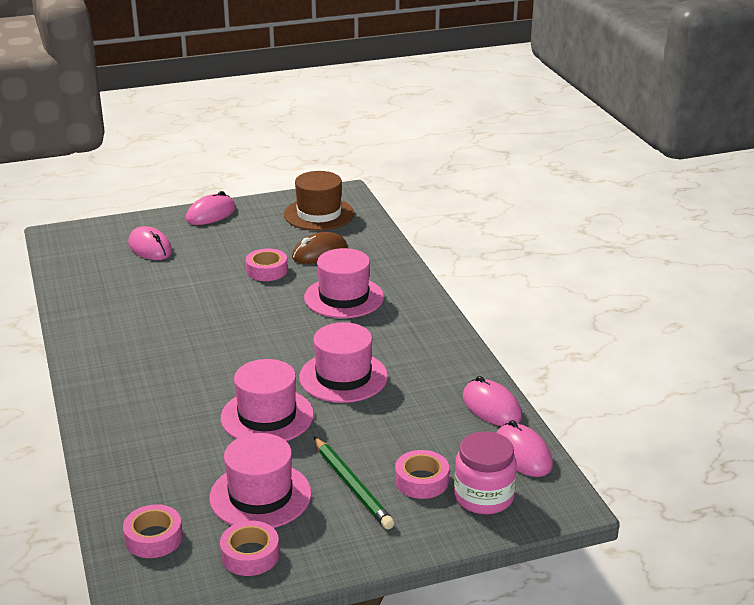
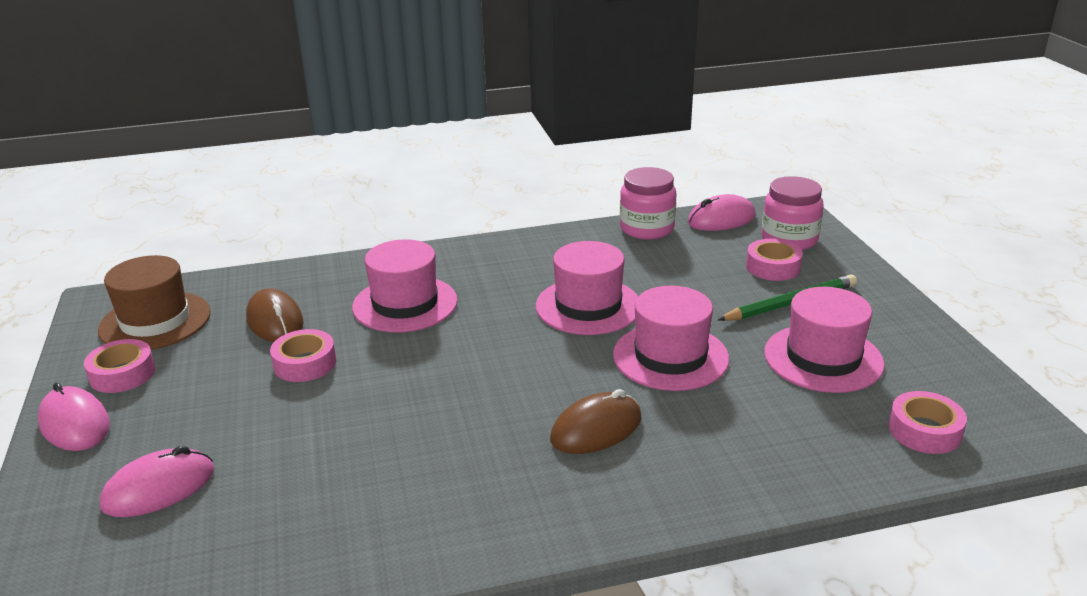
camera: 85 degrees left, 0 degrees up
(180, 383) = (596, 429): none -> brown mouse
(250, 555) = (923, 362): pink tape -> pink tape (122, 374)
(491, 407) = (647, 229): pink mouse -> pink jar

